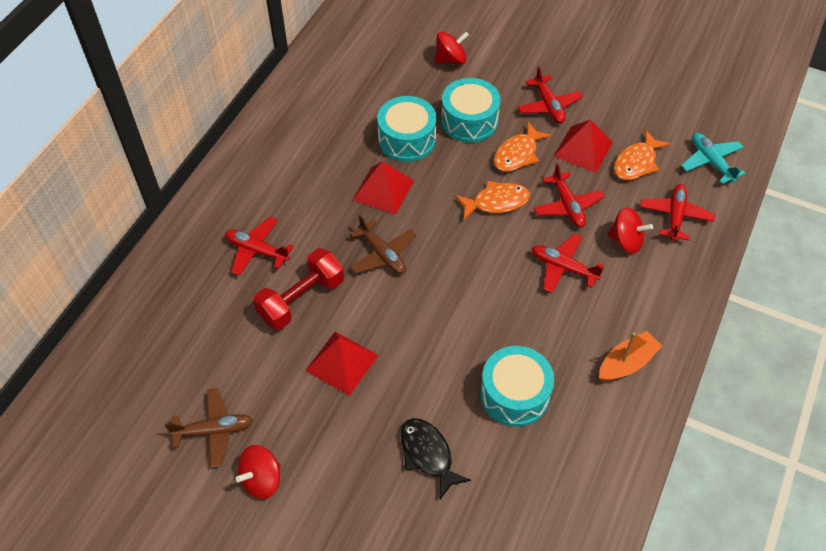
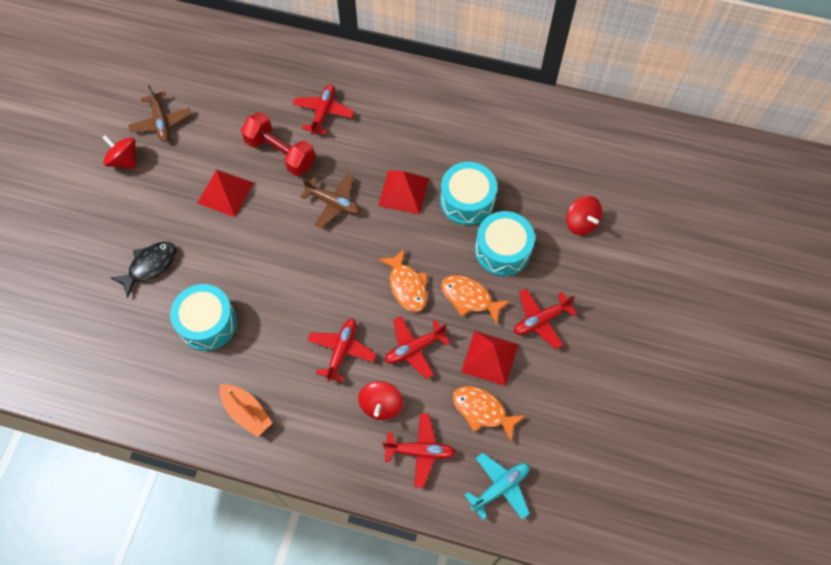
camera: 80 degrees right, 10 degrees up
(382, 254) = (333, 203): brown plane -> brown plane turned 105 degrees counterclockwise

